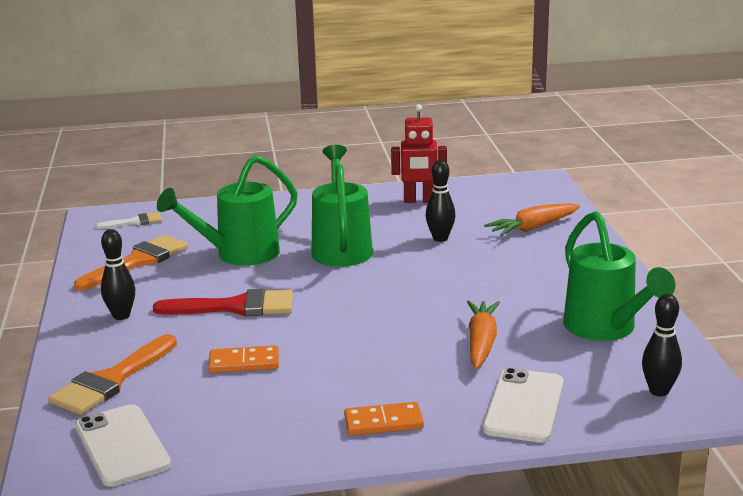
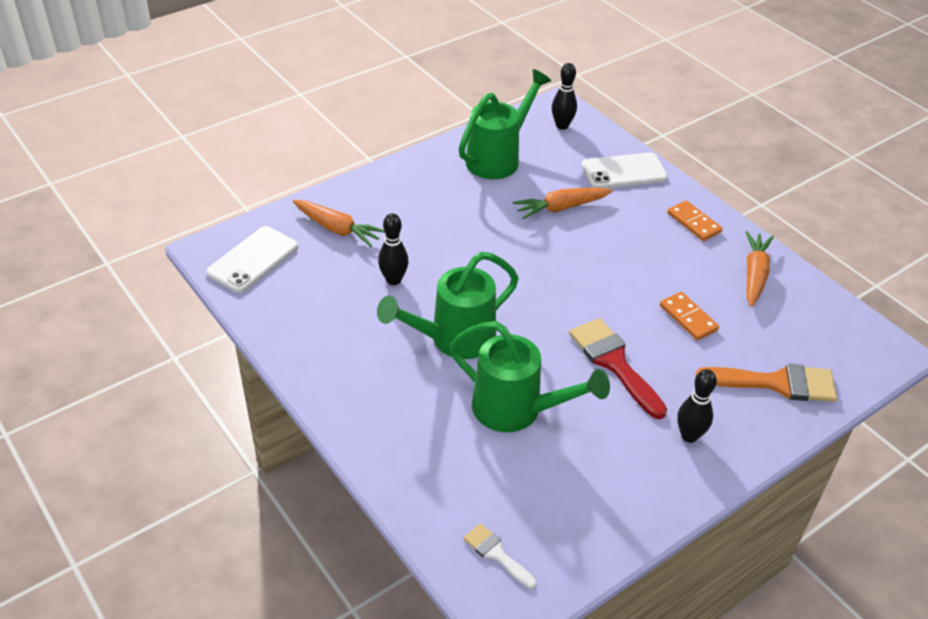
camera: 120 degrees left, 20 degrees up
(122, 446) = (832, 332): white phone -> white phone (253, 260)
(138, 262) = (586, 488): orange brush -> none
(258, 430) = (754, 274): none -> orange carrot
(419, 201) = (307, 322): red robot -> none

